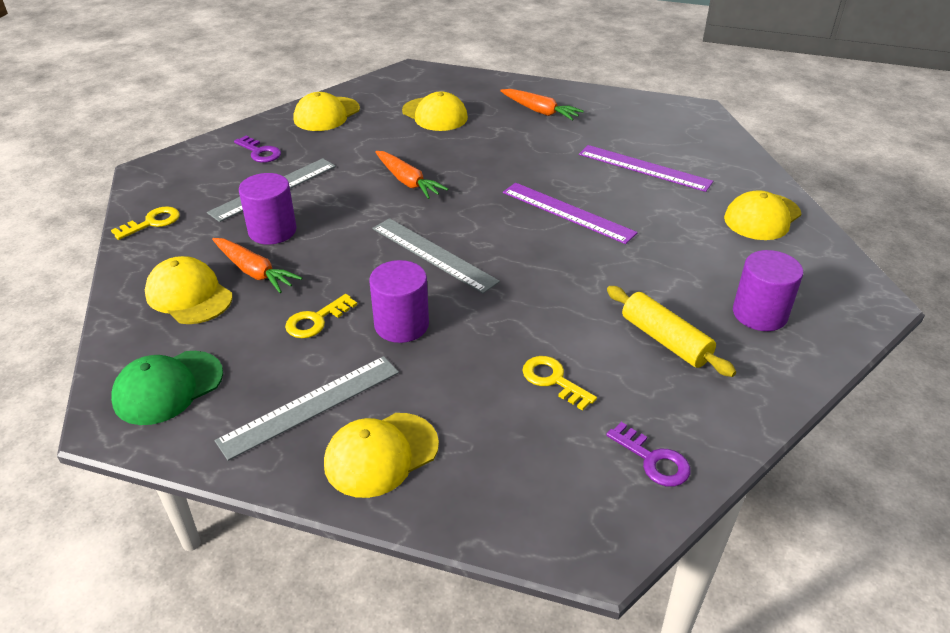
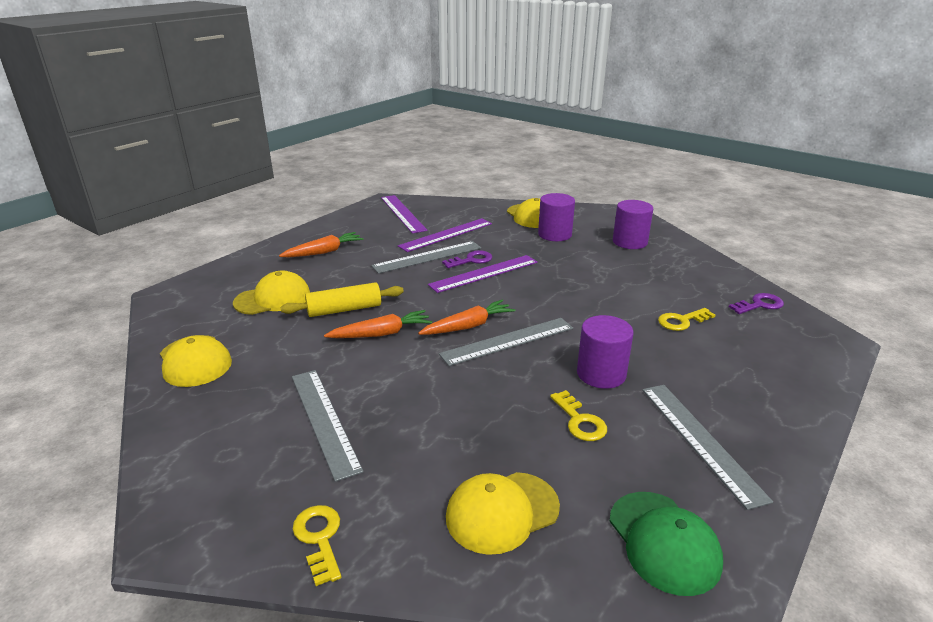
camera: 70 degrees left, 10 degrees down
(254, 271) = (480, 453): orange carrot -> orange carrot (468, 326)
(260, 152) = (229, 421): purple key -> purple key (471, 260)
(272, 231) = (410, 431): purple cylinder -> purple cylinder (554, 234)
(381, 454) = (760, 410): yellow cap -> none
(578, 169) = (427, 257): none -> grey ruler
(665, 340) = (648, 275): yellow rolling pin -> yellow rolling pin (344, 309)
(674, 128) = (402, 213): none -> purple ruler

